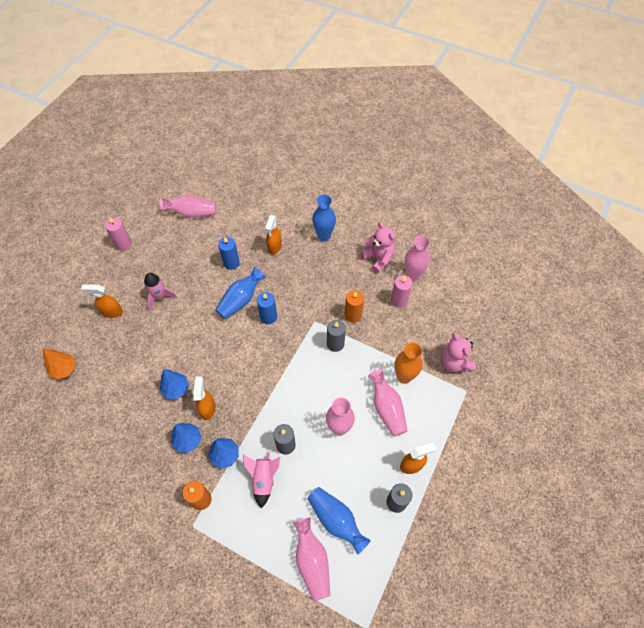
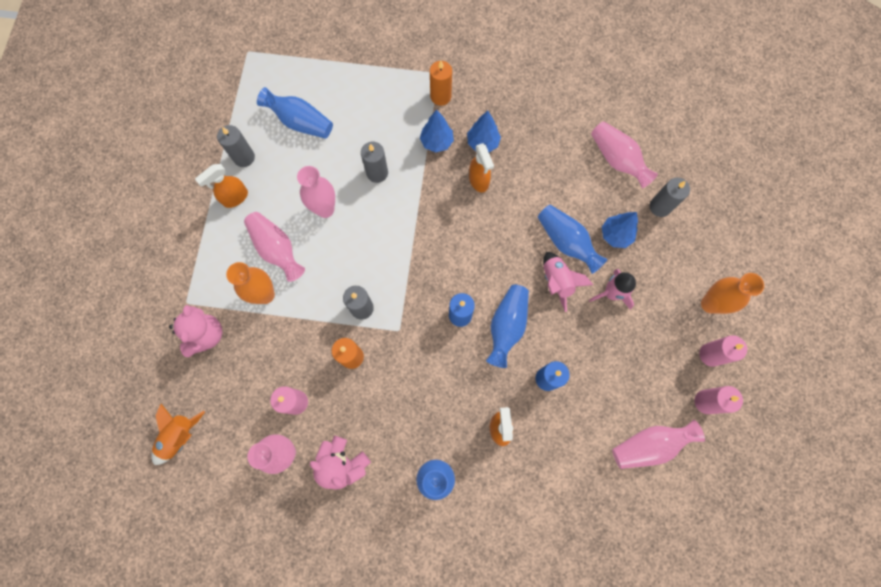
camera: 160 degrees right, 15 degrees up
(64, 369) = (662, 167): orange tree -> none
(87, 341) = (660, 207): none -> grey candle
(102, 270) = (710, 304): none -> orange vase
(111, 312) = (657, 252): orange spray bottle -> none
(144, 222) = (706, 402): none -> pink candle
(169, 340) = (566, 242): none -> blue vase
(176, 389) = (525, 189): blue tree -> blue tree (615, 235)
(263, 479) = (387, 133): pink rocket -> pink rocket (557, 281)
(312, 561) = (313, 83): pink vase -> pink vase (617, 160)
(454, 362) = (206, 335): pink teddy bear -> pink teddy bear turned 45 degrees clockwise
(481, 305) = (180, 436): none -> orange rocket

